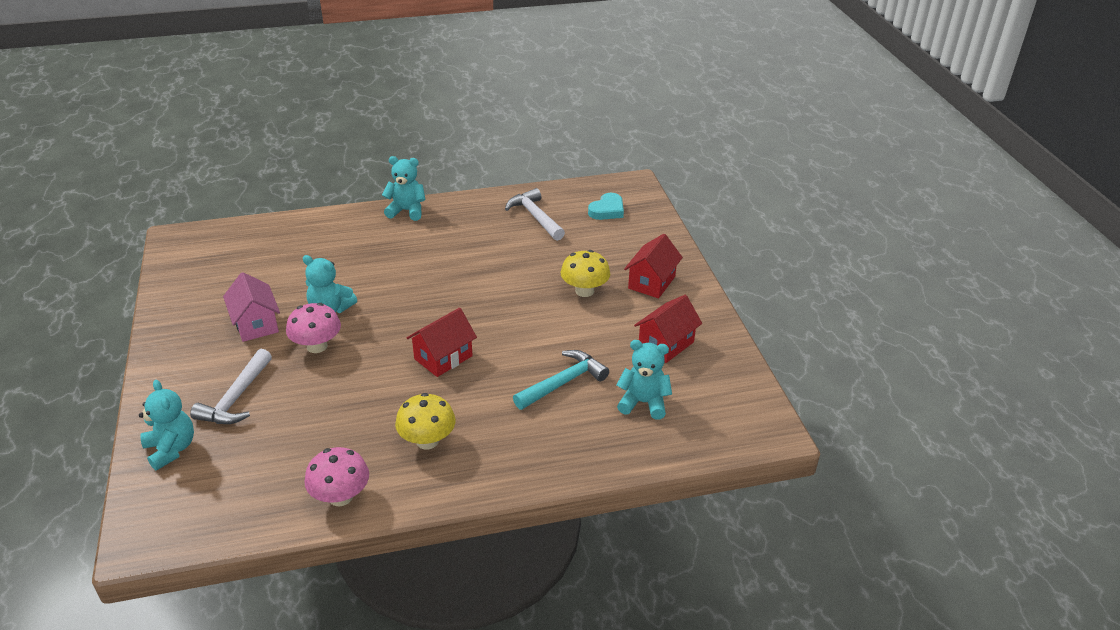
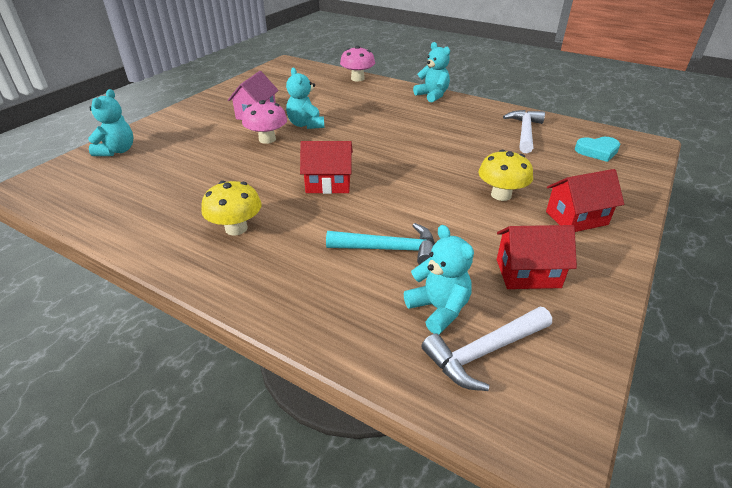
camera: 45 degrees right, 0 degrees up
(236, 398) = (186, 143): white hammer -> white hammer (484, 352)
(340, 496) = (136, 228): pink mushroom -> pink mushroom (357, 78)

